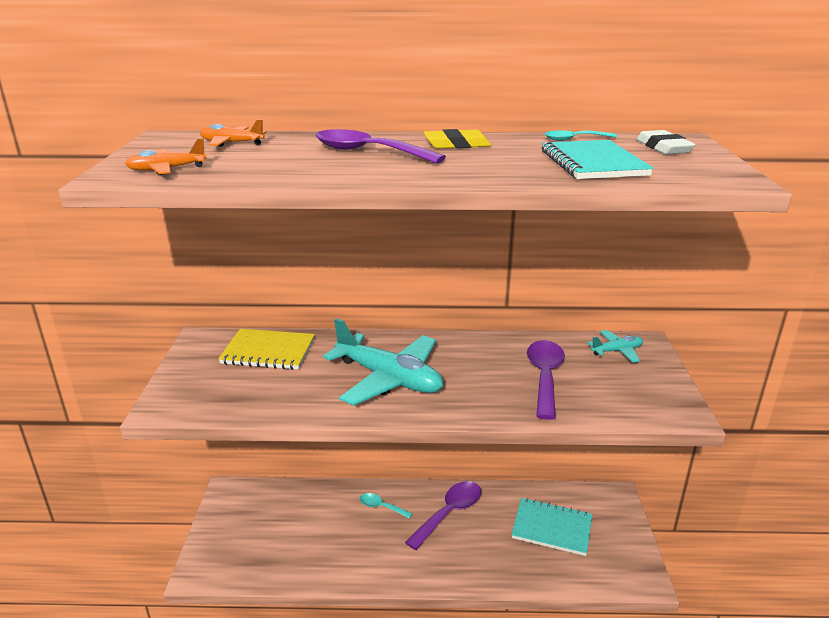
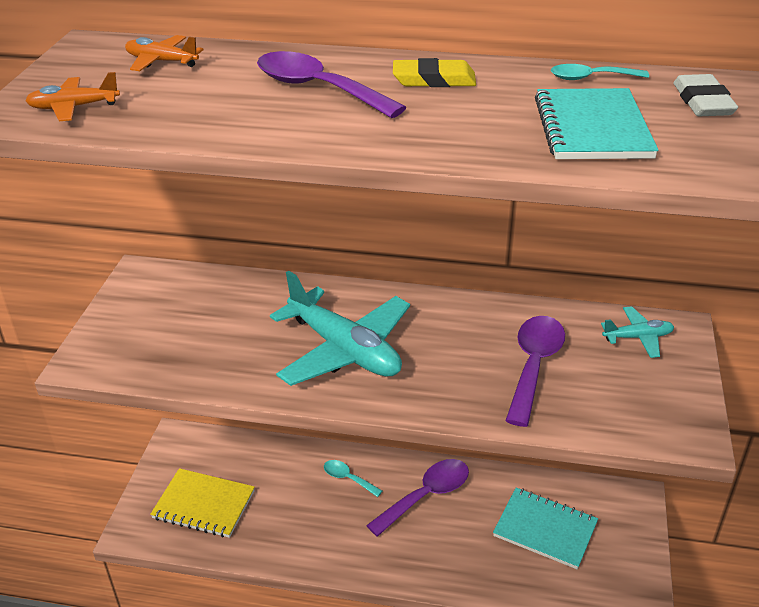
camera: 10 degrees right, 10 degrees up
(268, 352) = (213, 298): yellow notebook -> yellow notebook (204, 505)

